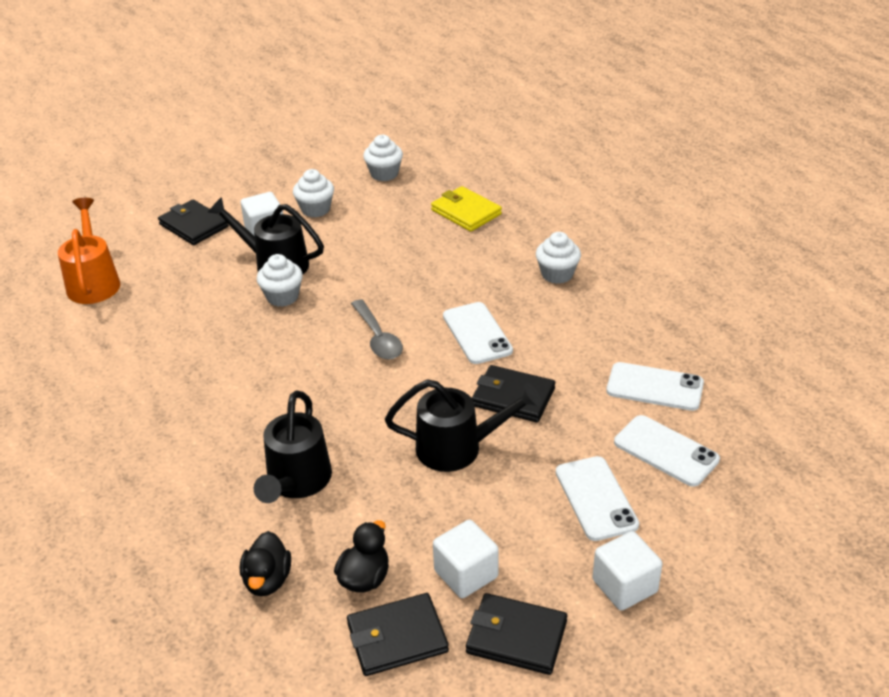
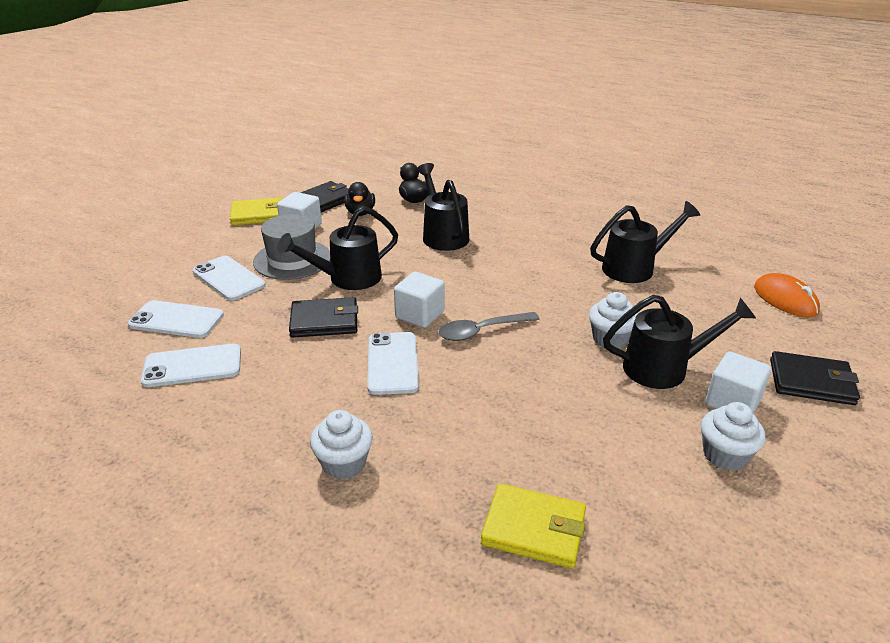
camera: 150 degrees right, 5 degrees down
(94, 282) = (785, 300): orange watering can -> orange mouse
(159, 356) = (635, 268): none -> black watering can
(378, 338) = (481, 331): grey spoon -> grey spoon turned 60 degrees counterclockwise
(384, 174) = (727, 566): white cupcake -> none
(477, 333) = (392, 363): white phone -> white phone turned 45 degrees clockwise
(507, 506) = (292, 259): none -> grey hat
(516, 637) = (258, 215): black wallet -> yellow wallet
(624, 586) = (198, 246): white cube -> white cube (420, 315)

